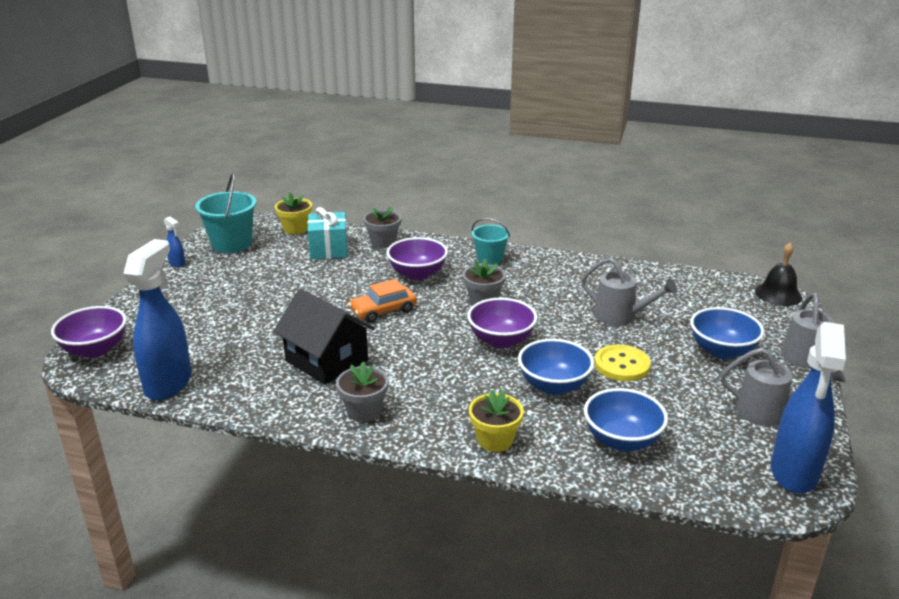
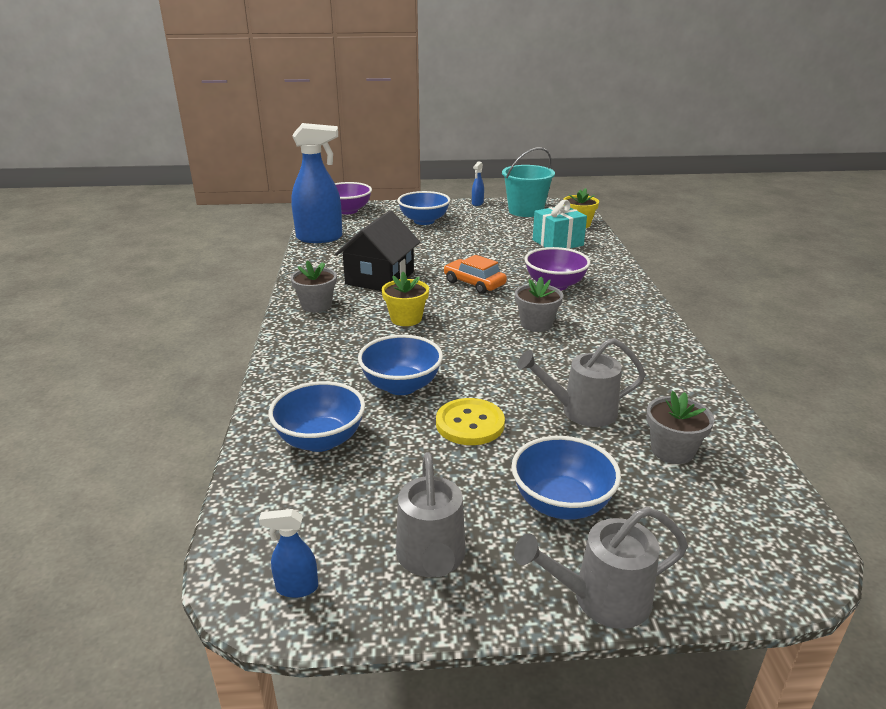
camera: 70 degrees right, 0 degrees up
(193, 305) = (424, 221): none -> blue bowl
(383, 242) = (599, 260): grey flower pot -> grey flower pot (672, 450)
(490, 259) = (628, 313): turquoise bucket -> none
(495, 440) = (296, 368): yellow flower pot -> yellow flower pot (406, 319)
(501, 340) = (466, 345): purple bowl -> none
(621, 316) = (581, 411): grey watering can -> grey watering can turned 75 degrees clockwise
(778, 294) = (799, 559): black bell -> none
(794, 473) = (296, 588): blue spray bottle -> blue spray bottle, size x0.42

